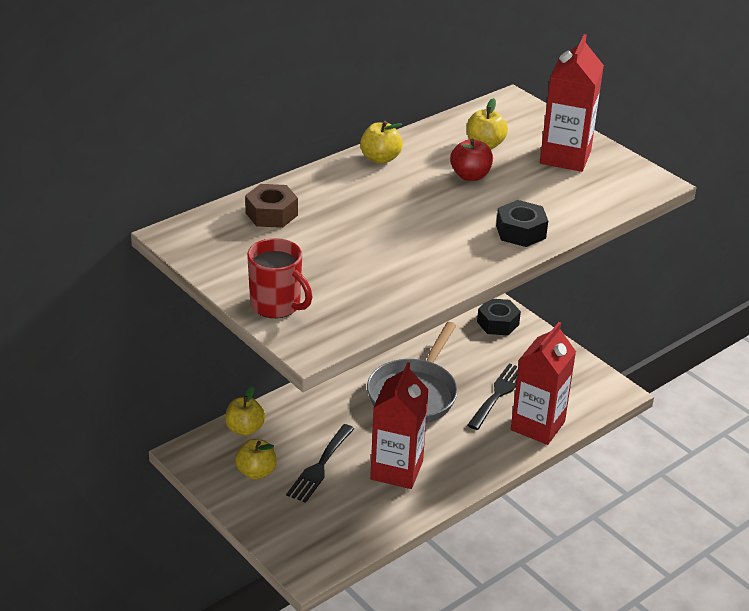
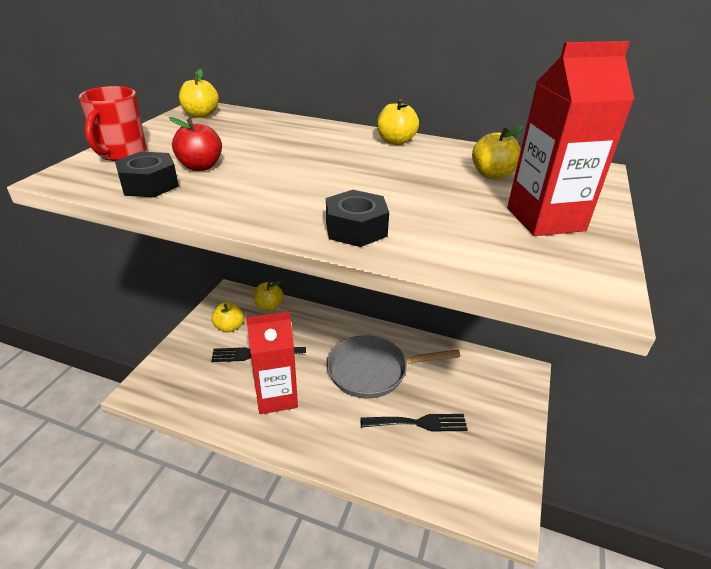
camera: 60 degrees right, 0 degrees up
(201, 239) = (201, 115): none -> yellow apple
(271, 214) = (260, 126): brown nut -> none
(470, 176) = (426, 180): red apple -> red apple (200, 166)
(498, 323) = (507, 386): black nut -> black nut (149, 184)
(537, 426) = (401, 470): red carton -> none

